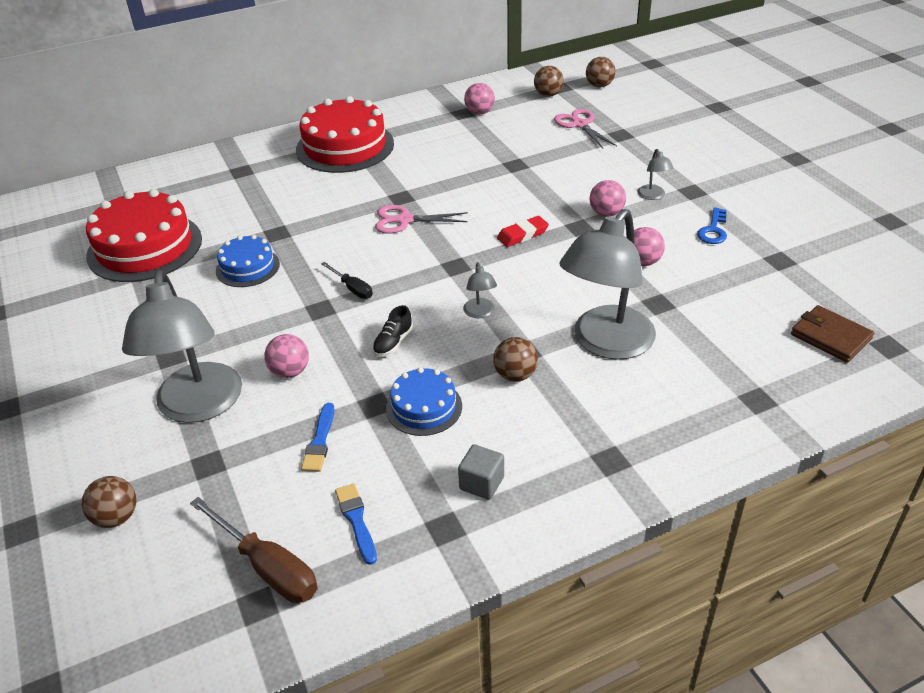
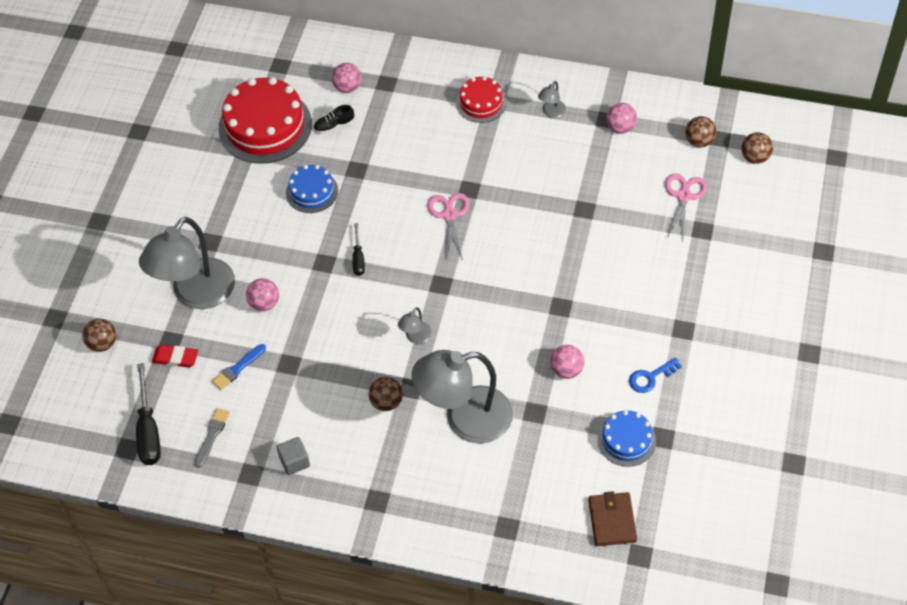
camera: 40 degrees right, 15 degrees up
(267, 567) = (148, 430): brown screwdriver -> black screwdriver
(345, 147) = (481, 103): red cake -> red cake, size x0.54
(356, 520) = (212, 435): blue brush -> grey brush
(393, 342) = (341, 323): black shoe -> black shoe (334, 126)
(404, 220) = (449, 215): pink scissors -> pink scissors turned 45 degrees clockwise
(424, 407) = (313, 386): blue cake -> blue cake (626, 440)
(522, 235) = (514, 286): red eraser -> red eraser (175, 358)
(606, 213) = (594, 307): pink ball -> pink ball (347, 87)
(653, 196) = (648, 313): grey lamp -> grey lamp (551, 113)

